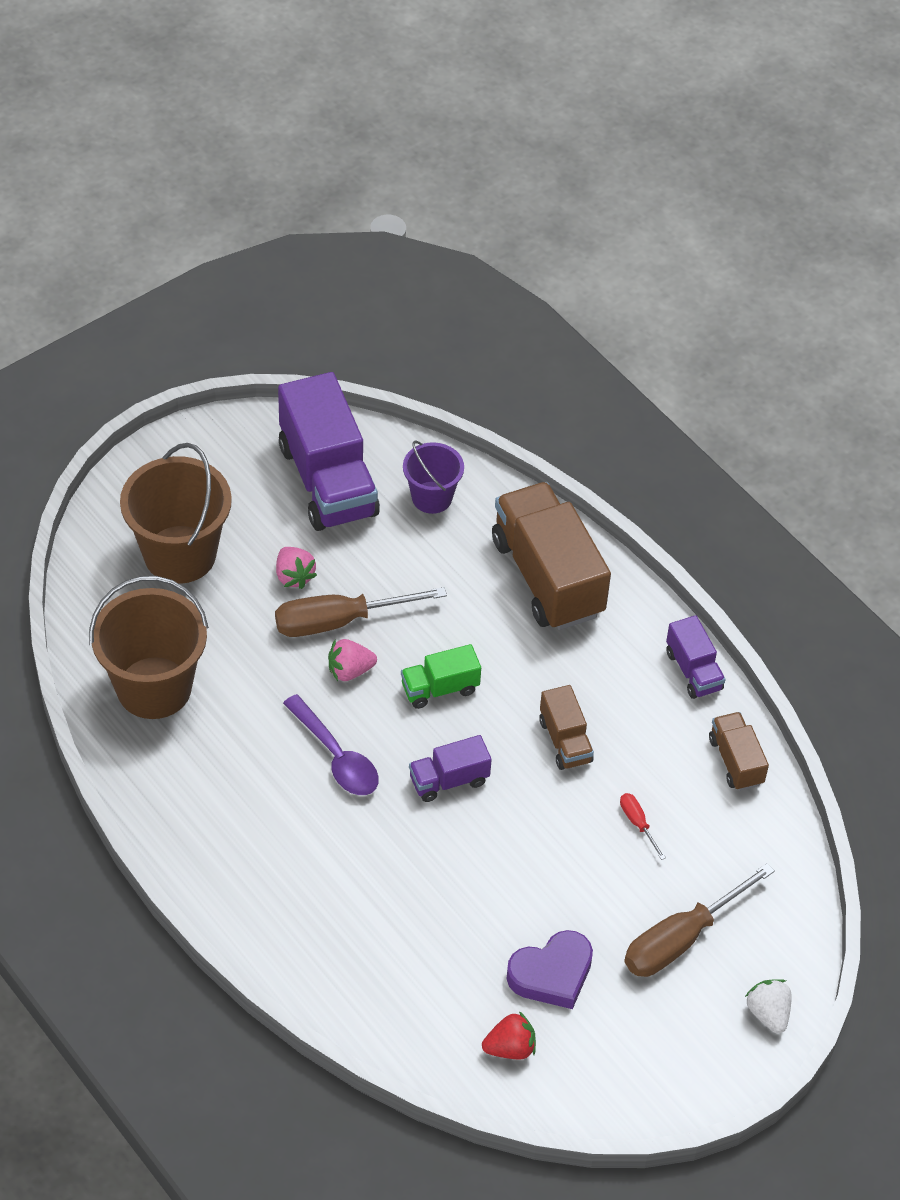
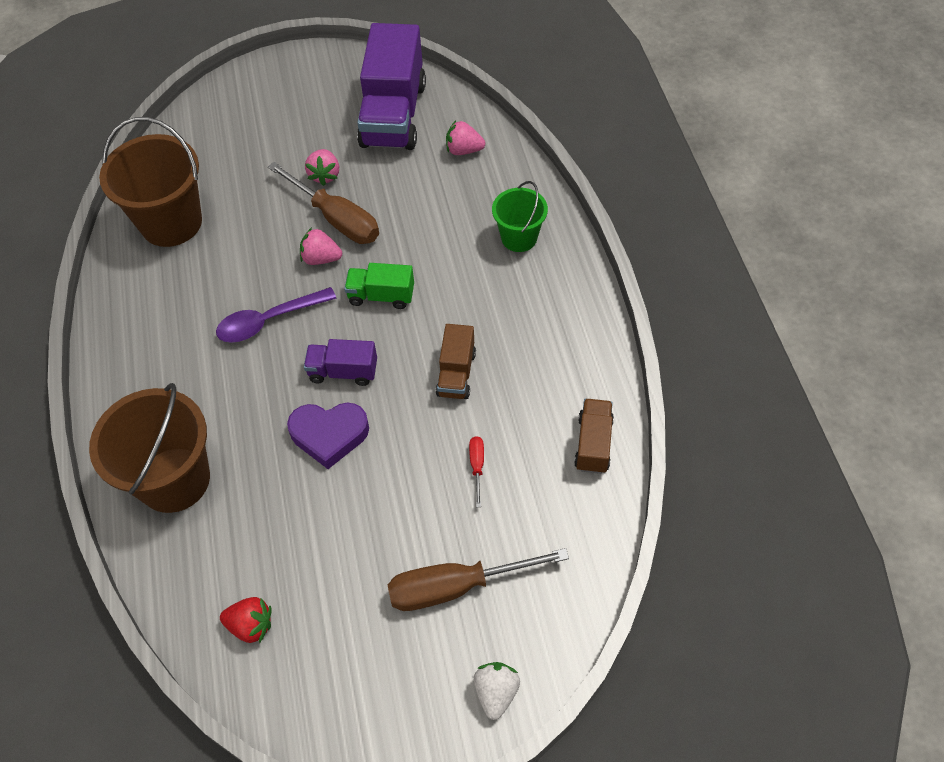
camera: 30 degrees right, 5 degrees up
(180, 554) = (254, 134): brown bucket -> brown bucket (174, 479)
(336, 757) = (268, 321): purple spoon -> purple spoon turned 75 degrees clockwise
(339, 621) = (336, 219): brown screwdriver -> brown screwdriver turned 150 degrees counterclockwise
(432, 497) = (464, 150): purple bucket -> pink strawberry
(547, 577) = (519, 238): brown truck -> green bucket
(552, 974) = (326, 572): purple heart -> purple heart (329, 435)
(693, 671) = (598, 353): purple truck -> none

